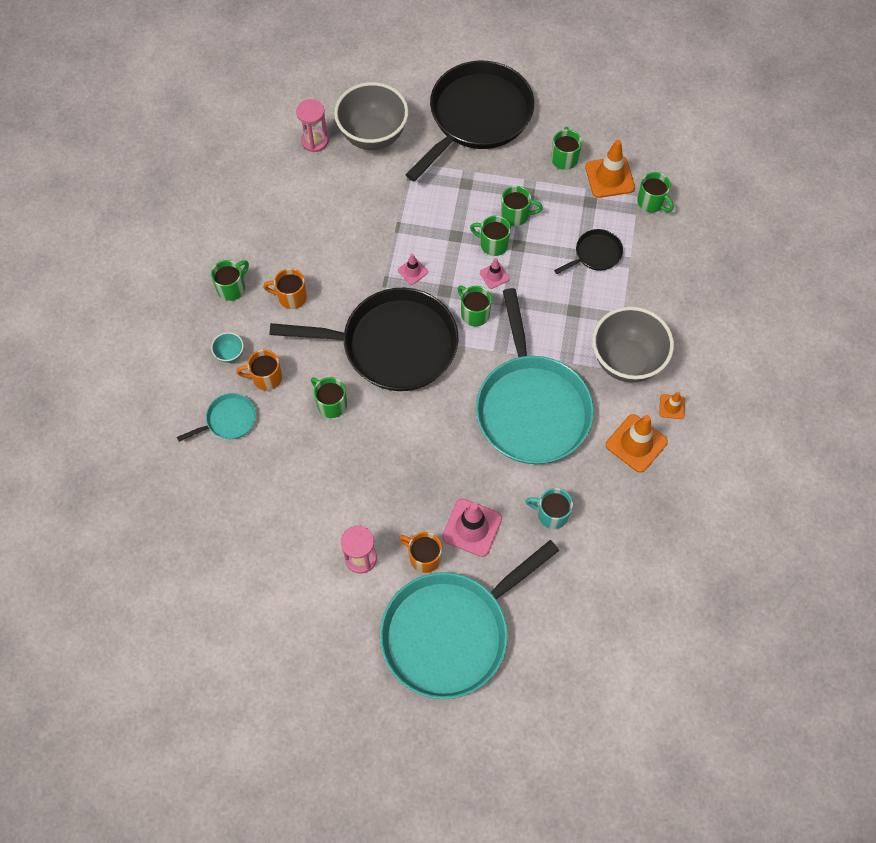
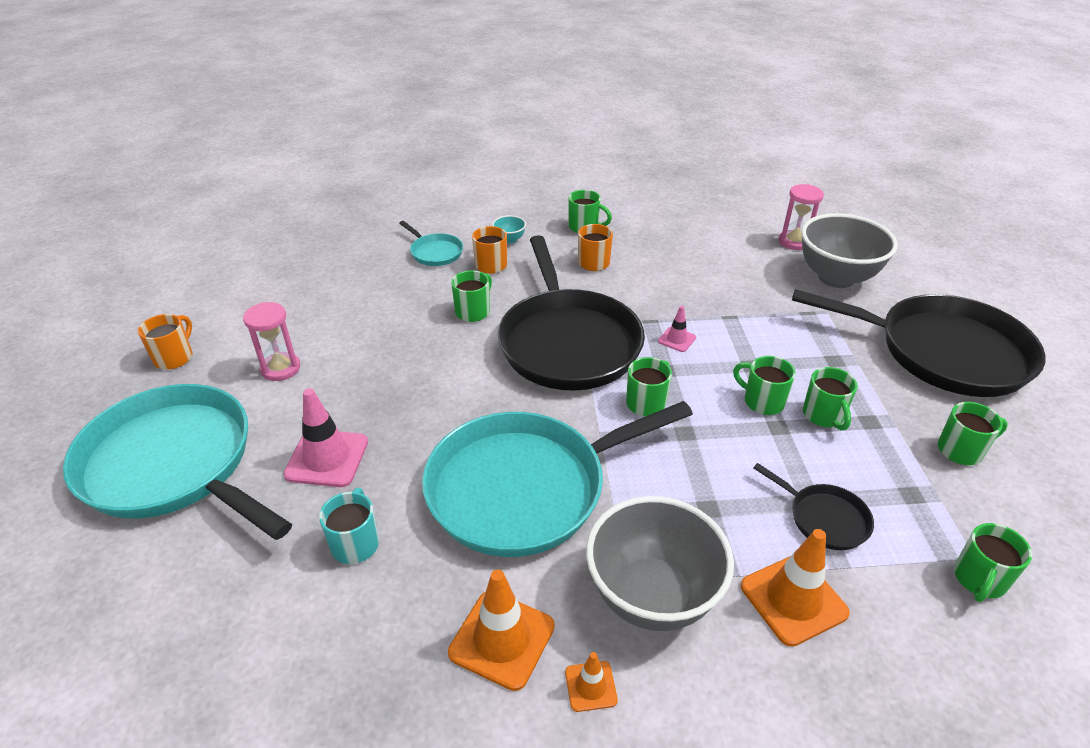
camera: 75 degrees right, 25 degrees down
(424, 557) = (282, 420): orange mug -> orange mug (174, 357)
(493, 244) = (762, 401): green mug -> green mug turned 60 degrees counterclockwise
(494, 275) = (715, 411): pink traffic cone -> none
(609, 177) = (977, 512): orange traffic cone -> orange traffic cone (793, 599)

